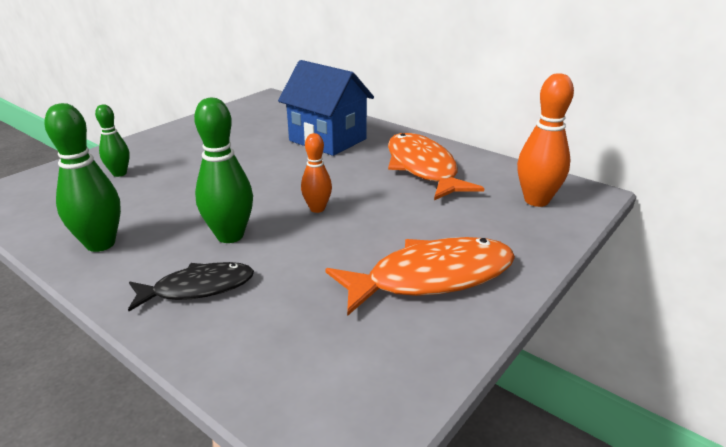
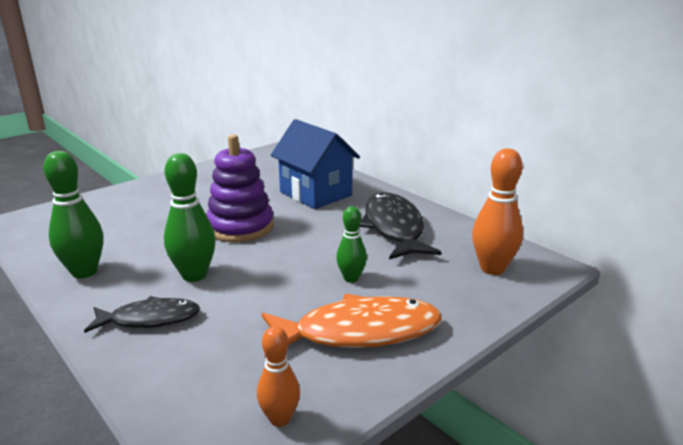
camera: 10 degrees right, 5 degrees down
(119, 173) = (122, 211): green bowling pin -> green bowling pin (351, 278)
(261, 180) = (240, 227): none -> purple stacking toy
(317, 208) = (280, 258): orange bowling pin -> orange bowling pin (280, 419)
(423, 168) = (394, 228): orange fish -> black fish

